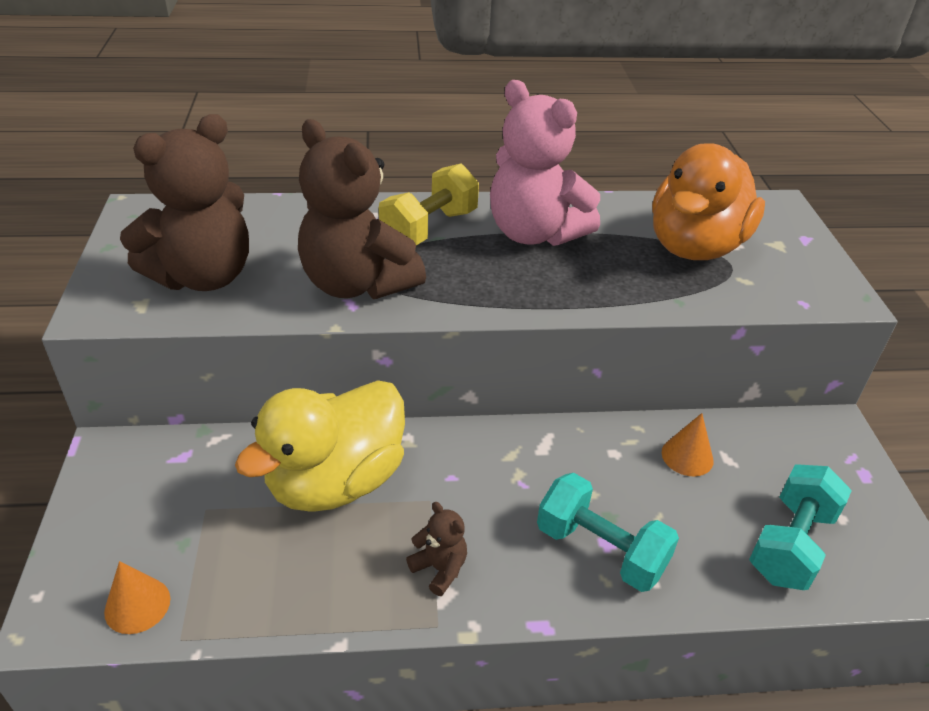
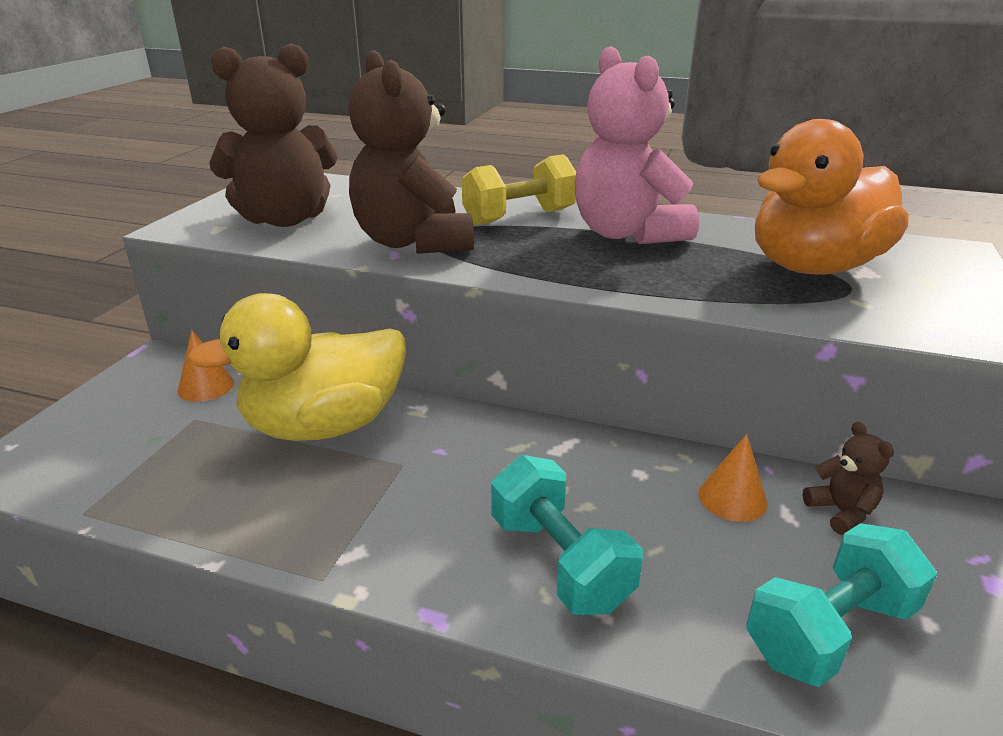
camera: 25 degrees right, 10 degrees down
(137, 605) = (74, 475): orange cone -> orange cone (206, 386)
(439, 569) = (365, 527): brown teddy bear -> brown teddy bear (841, 512)

